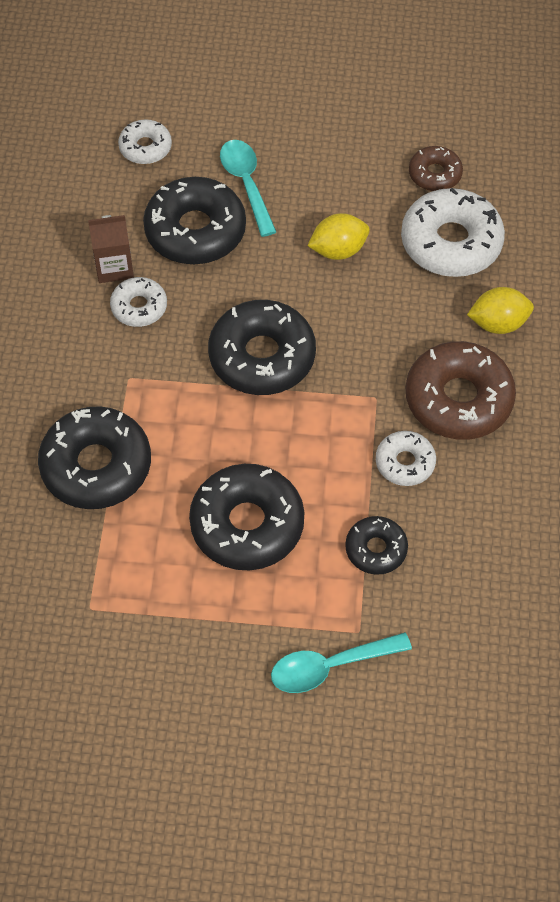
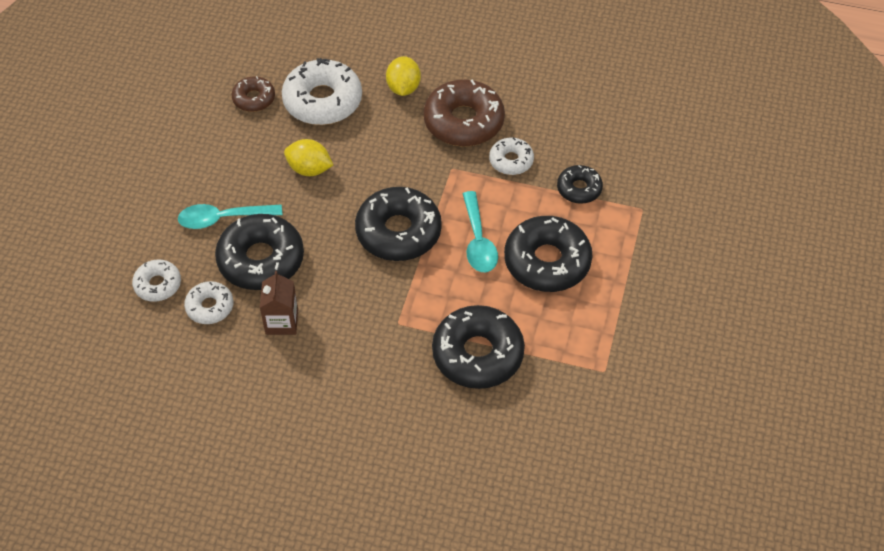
camera: 80 degrees left, 5 degrees down
(139, 307) = (329, 308): white donut -> white donut (210, 307)
(330, 666) = (667, 229): turquoise spoon -> turquoise spoon (478, 241)
(338, 250) = (309, 169): yellow lemon -> yellow lemon turned 60 degrees counterclockwise

